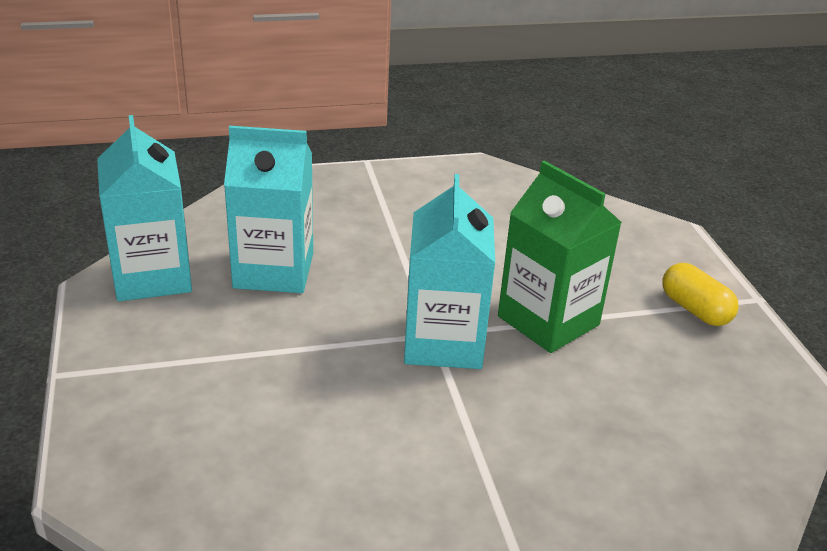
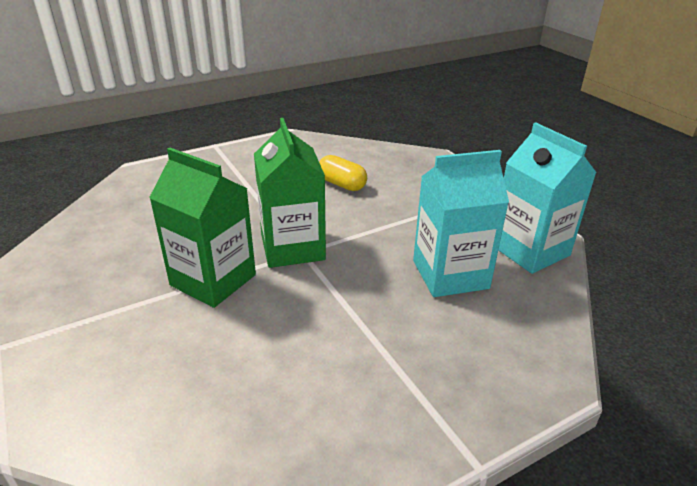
camera: 165 degrees right, 0 degrees up
(443, 342) = (292, 247): turquoise carton -> green carton
(695, 309) = (73, 319): yellow capsule -> yellow capsule (341, 184)

